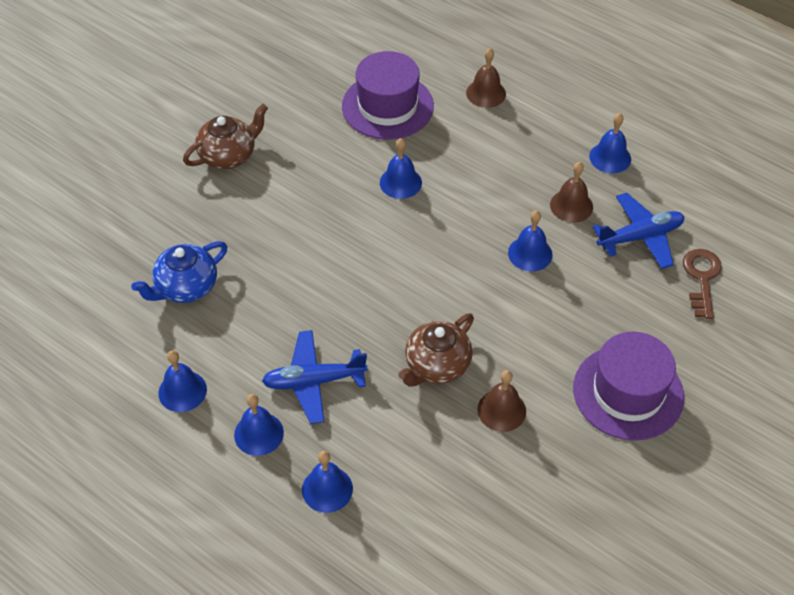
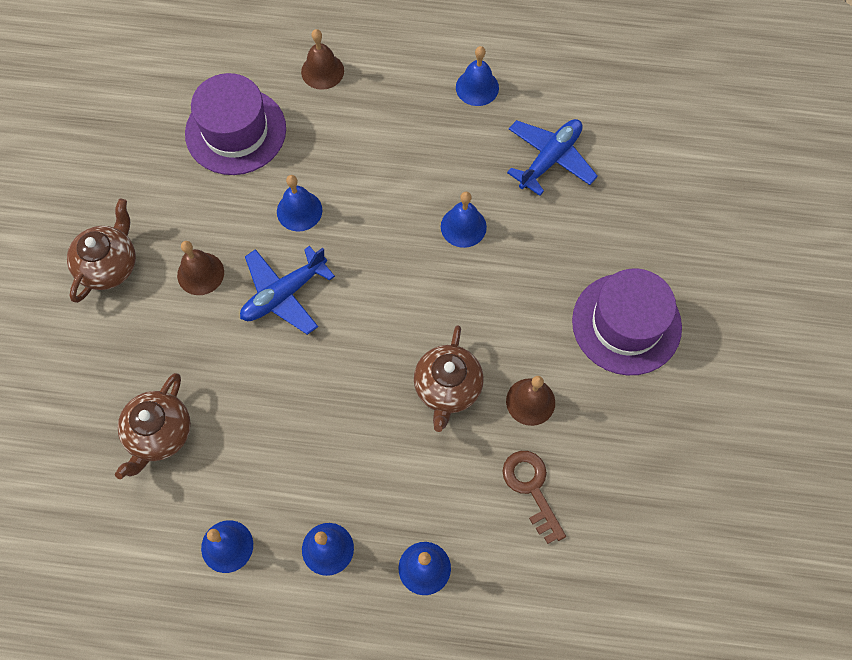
camera: 30 degrees left, 15 degrees up
(186, 287) = (159, 434): blue teapot -> brown teapot
(314, 381) = (346, 466): blue plane -> blue plane (284, 294)
(571, 206) = (471, 157): brown bell -> brown bell (200, 273)
(702, 278) = (625, 175): brown key -> brown key (531, 488)

